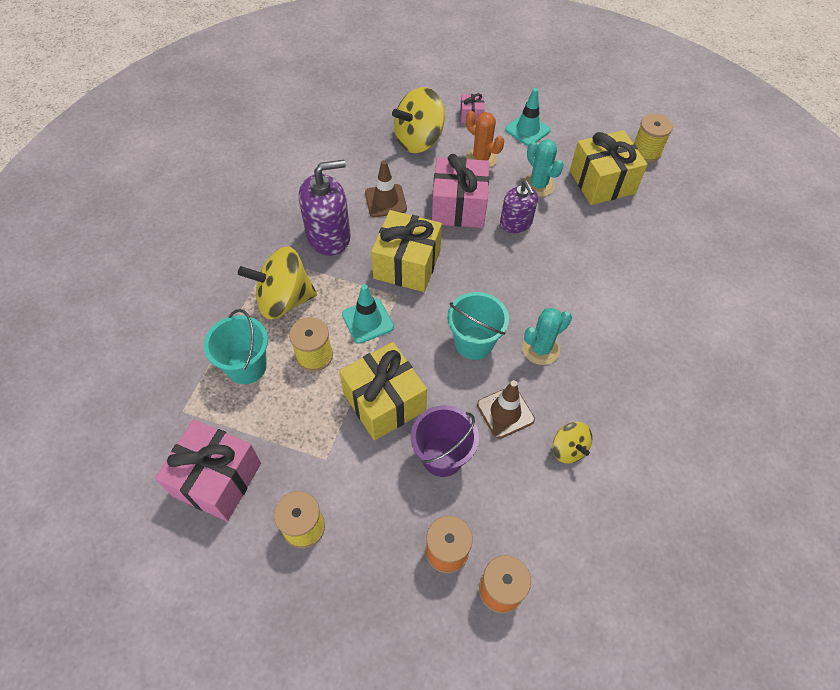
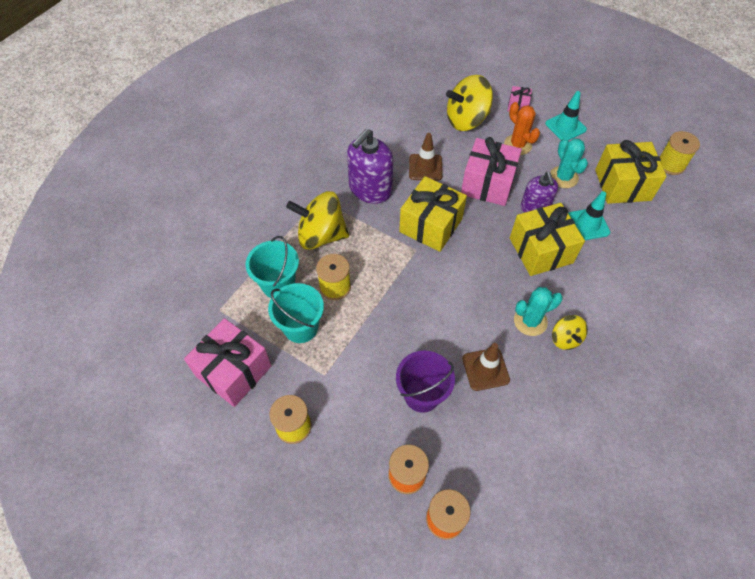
camera: 15 degrees right, 0 degrees up
(328, 236) = (370, 189): purple soap dispenser -> purple soap dispenser turned 135 degrees clockwise
(367, 321) = (386, 266): turquoise traffic cone -> turquoise traffic cone (587, 224)
(384, 402) = (384, 338): yellow gift -> yellow gift (540, 250)
(474, 343) = (472, 304): turquoise bucket -> turquoise bucket (300, 327)
(568, 449) = (533, 413): yellow spinning top -> yellow spinning top (565, 339)

